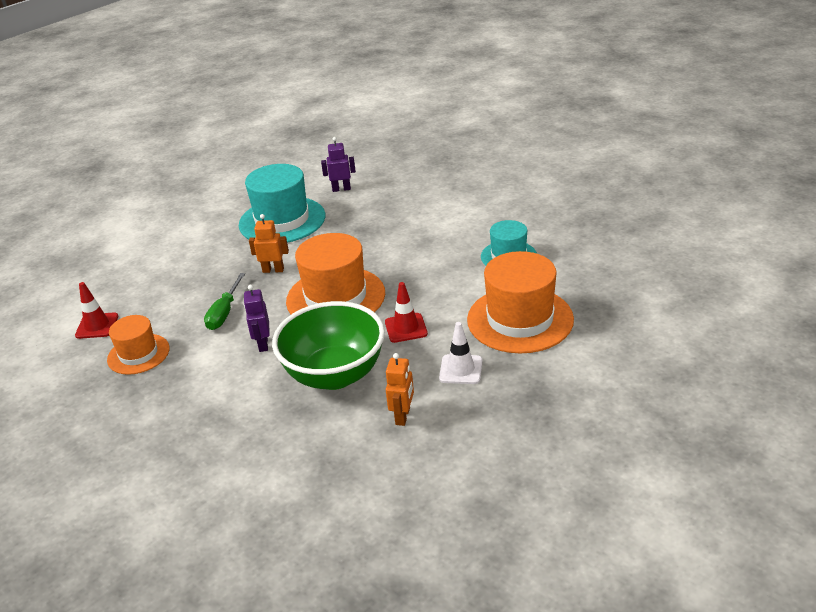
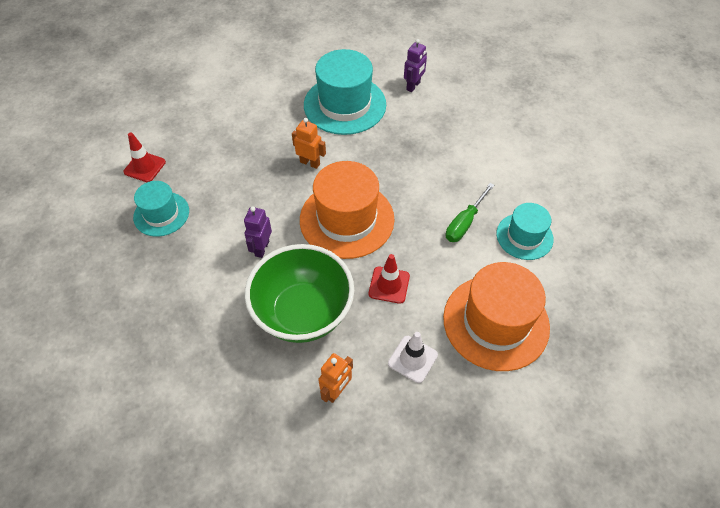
camera: 20 degrees right, 20 degrees up
(138, 354) = (161, 214): orange hat -> turquoise hat
(224, 313) = (248, 197): green screwdriver -> green screwdriver (464, 223)
(341, 189) = (413, 86): purple robot -> purple robot turned 105 degrees clockwise

